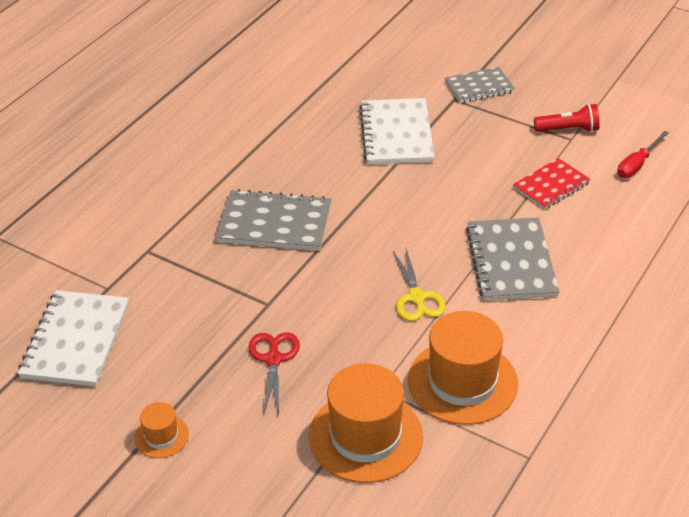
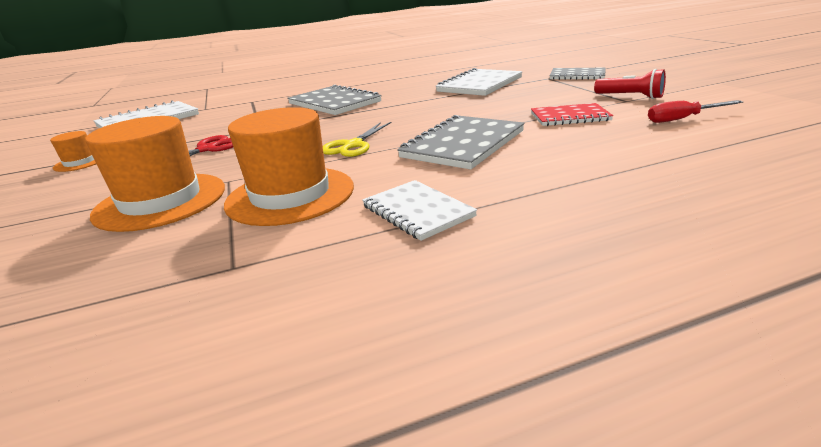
camera: 40 degrees right, 15 degrees down
(574, 358) = (417, 211): none -> white notebook

